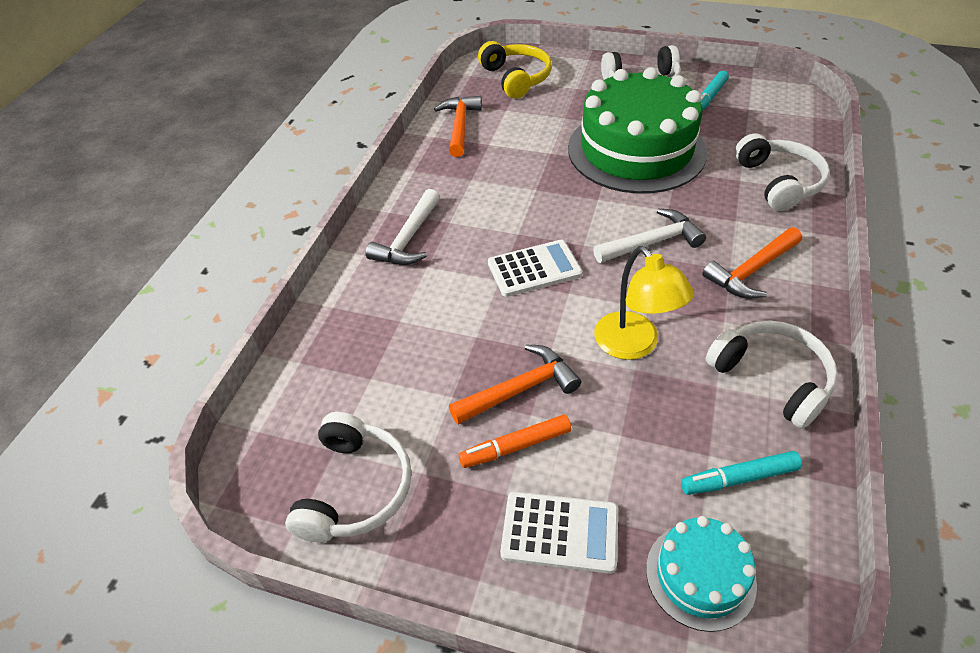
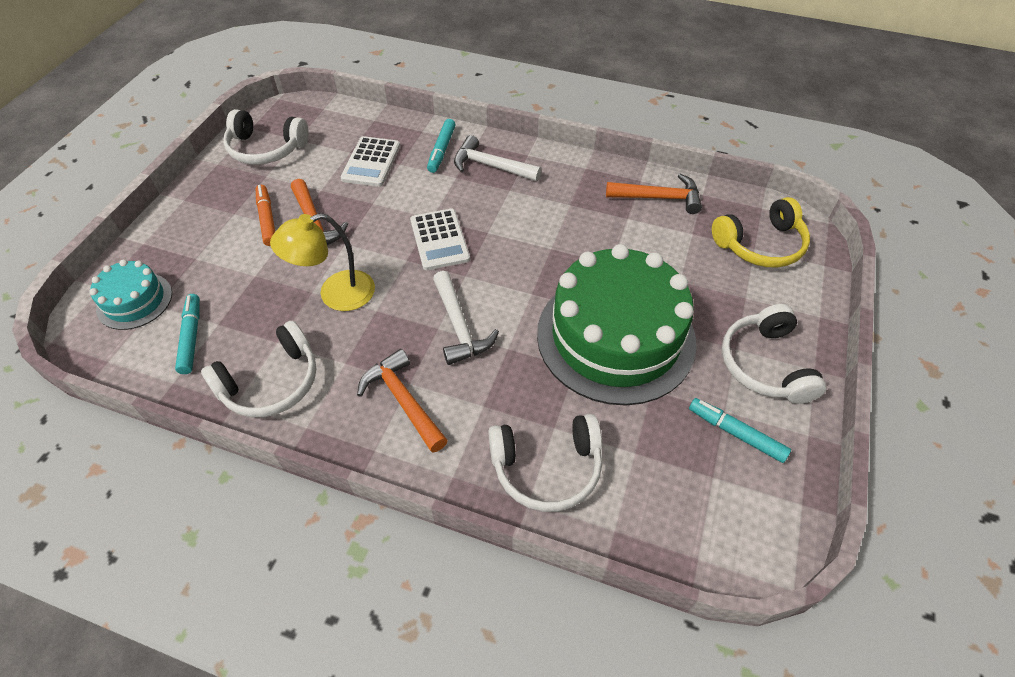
camera: 90 degrees right, 5 degrees up
(375, 283) = (441, 150): none -> turquoise marker
(560, 532) = (196, 236): white calculator -> white calculator (371, 162)

